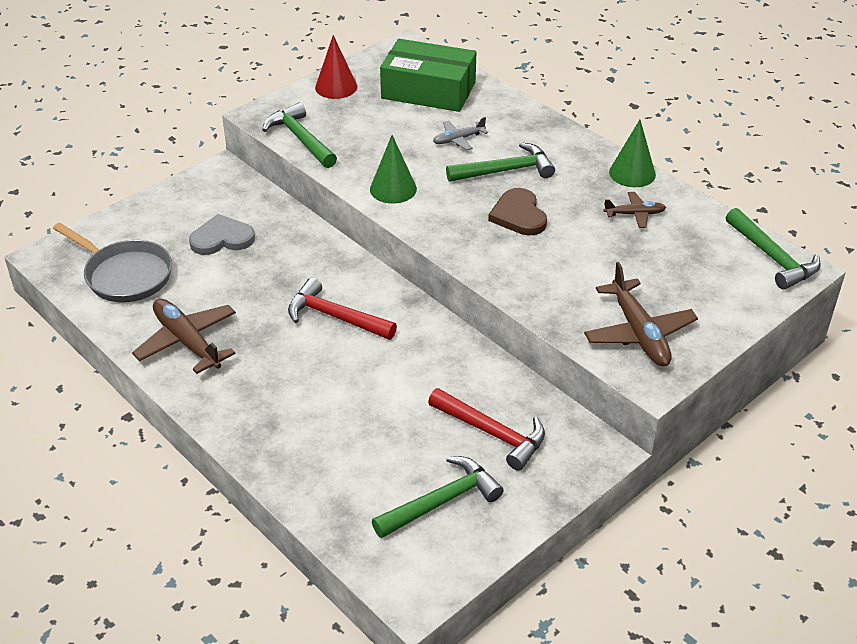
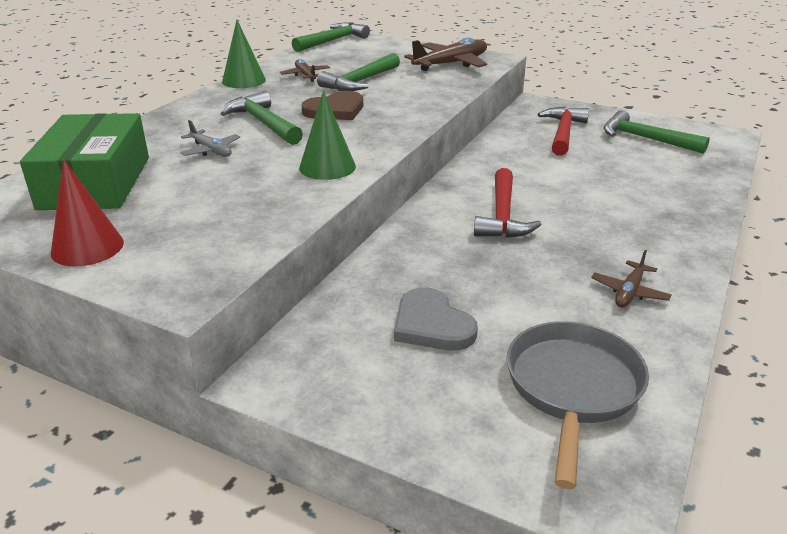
camera: 110 degrees left, 10 degrees down
(187, 342) = (629, 292): brown plane -> brown plane, size x0.55
(300, 139) = (243, 244): green hammer -> green hammer (360, 81)

